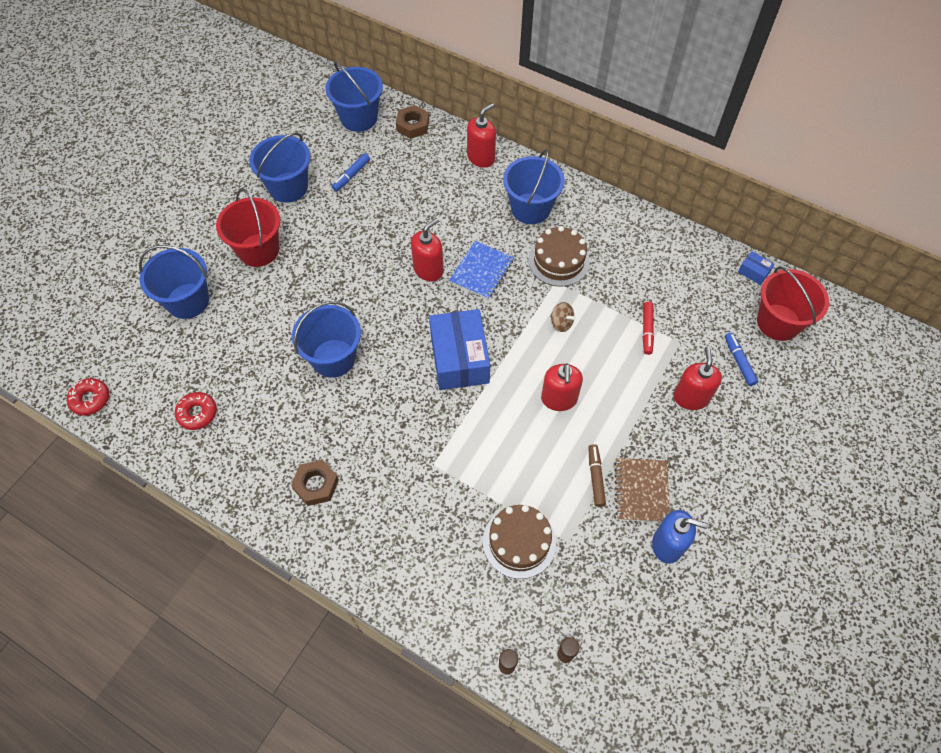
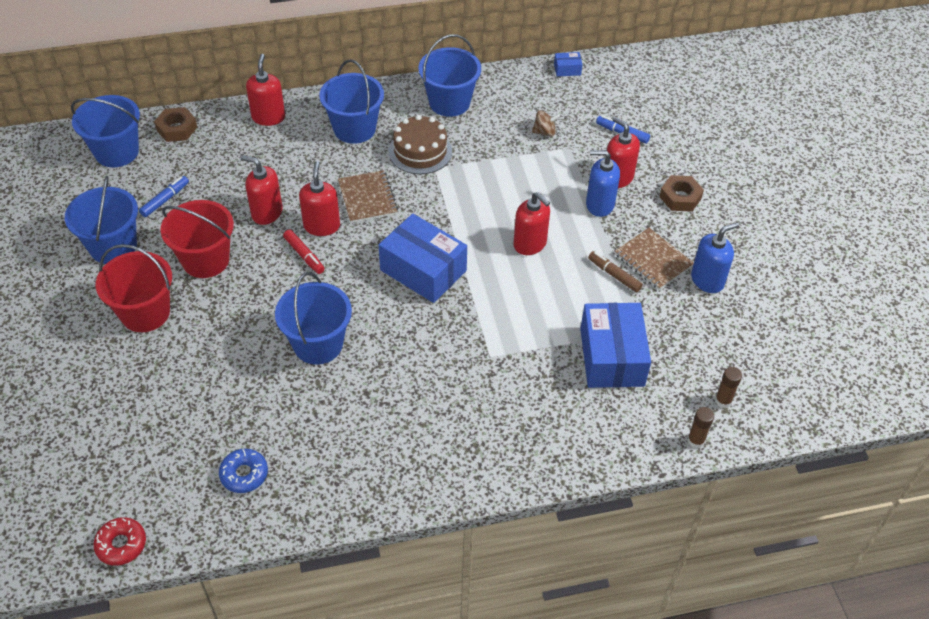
camera: 45 degrees left, 10 degrees down
(188, 301) = (123, 398): blue bucket -> blue bucket (449, 102)
(197, 413) = (244, 474): red donut -> blue donut
(316, 485) = (415, 443): brown nut -> brown nut (680, 197)
(351, 175) = (165, 200): blue marker -> blue marker turned 135 degrees counterclockwise
(403, 232) = (266, 213): none -> red soap dispenser
(481, 271) = (367, 198): blue notebook -> brown notebook
(519, 542) = (612, 357): brown cake -> blue box
(561, 323) = (472, 192): brown spinning top -> brown spinning top (544, 132)
(647, 330) = (539, 155): red marker -> red marker (304, 255)
(650, 409) = (599, 204): none -> blue soap dispenser
(778, 322) = (619, 91): red bucket -> red bucket (206, 260)

